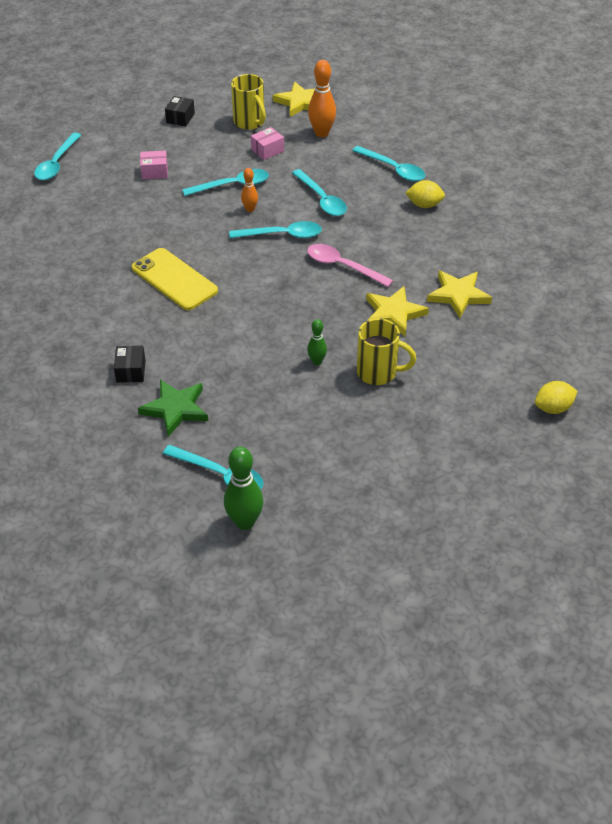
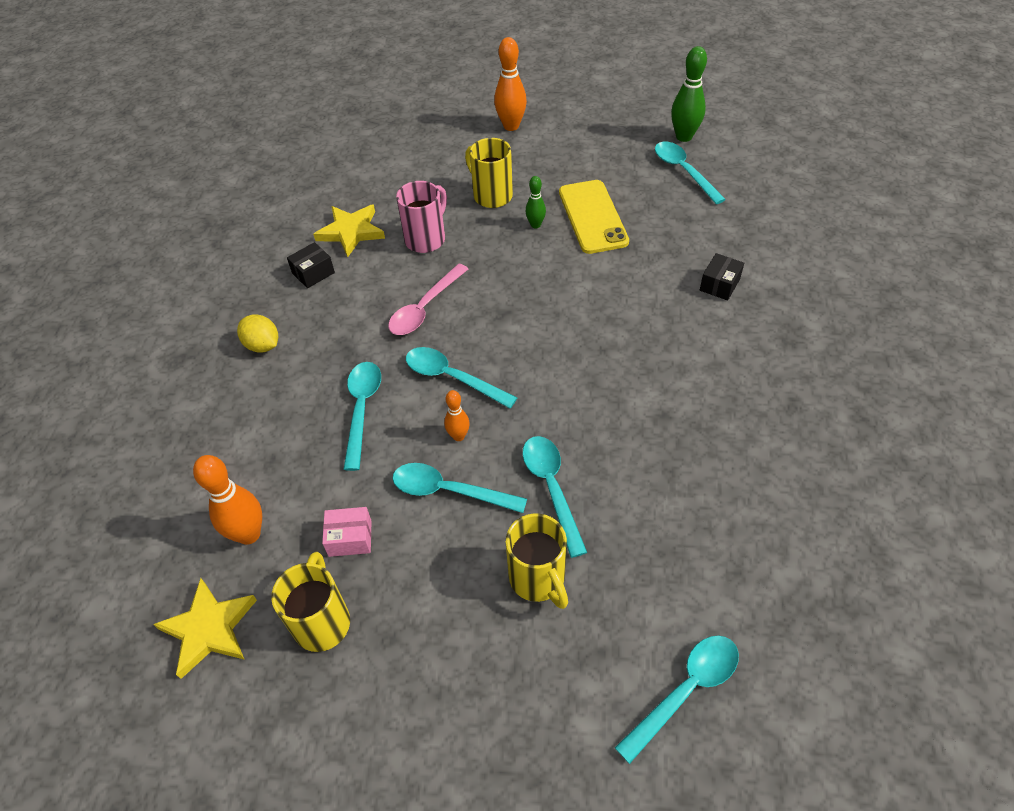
camera: 145 degrees left, 5 degrees up
(154, 172) = (538, 579): pink box -> yellow mug
(174, 279) = (617, 372): yellow phone -> yellow phone (592, 217)
(175, 409) = (693, 233): green star -> none
(180, 118) = (418, 702): black box -> black box (313, 273)
(342, 266) = (424, 308): pink spoon -> pink spoon turned 60 degrees clockwise
(393, 169) = (235, 415): turquoise spoon -> turquoise spoon (551, 488)
(394, 313) = (426, 239): yellow star -> pink mug
(431, 457) = (511, 126): none -> orange bowling pin
(553, 408) = (388, 123): yellow lemon -> none

